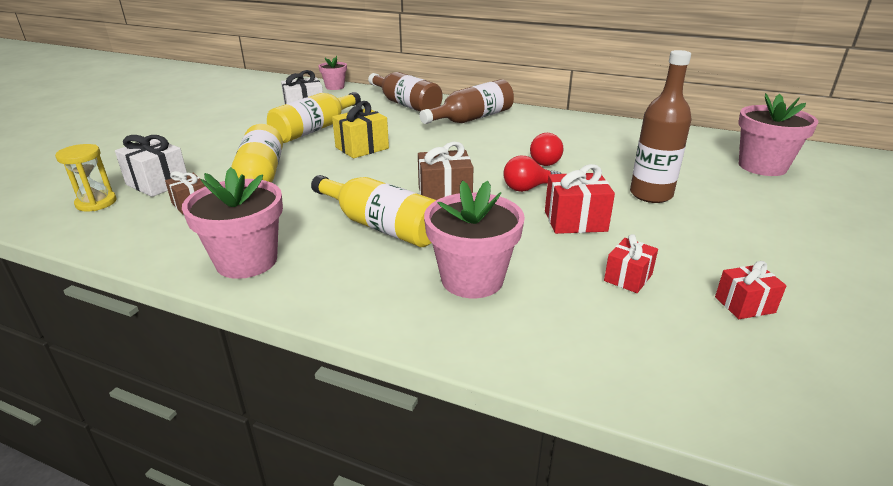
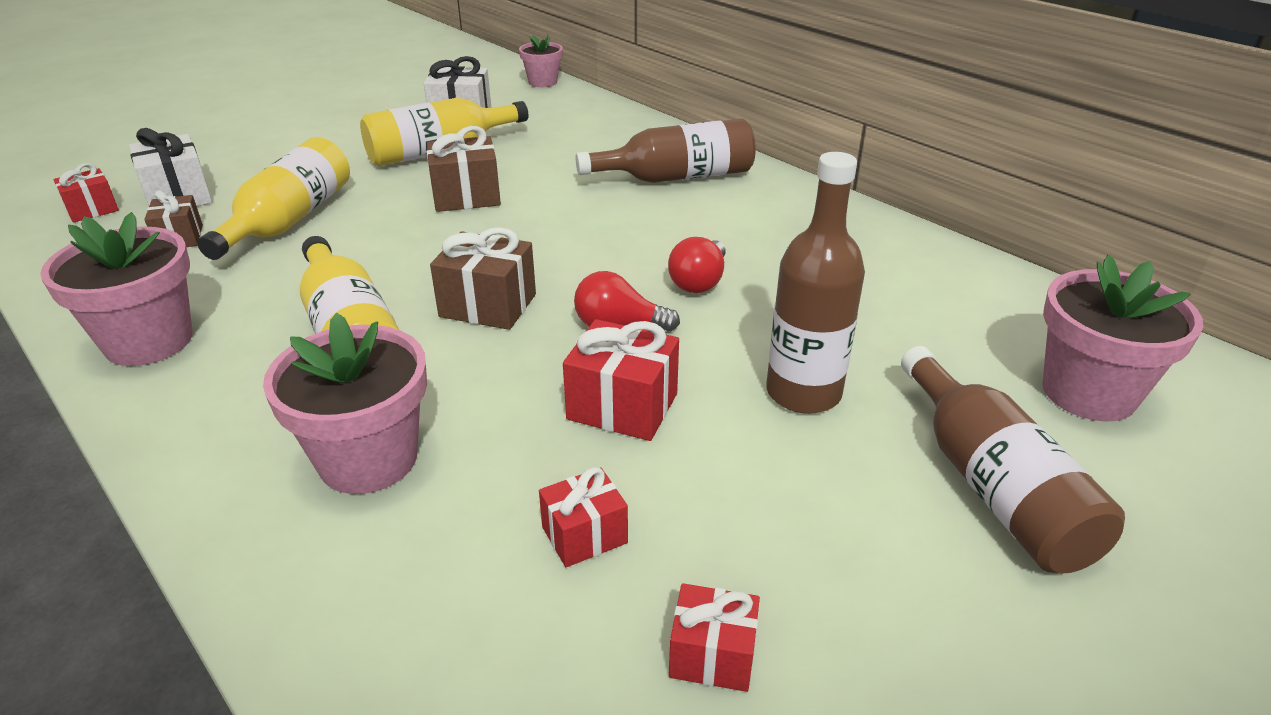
camera: 25 degrees right, 5 degrees up
(96, 203) = (92, 210): yellow hourglass -> red gift
(362, 148) = (466, 196): yellow gift -> brown gift
(406, 104) = (608, 132): brown bottle -> brown bottle (992, 486)

